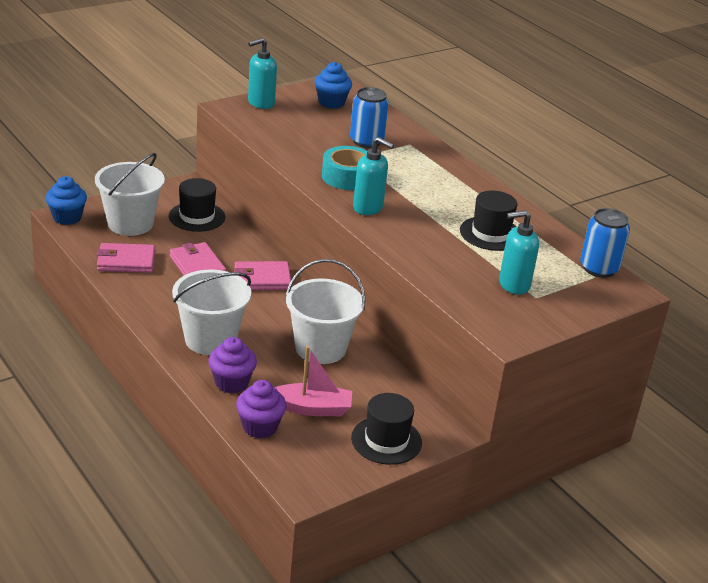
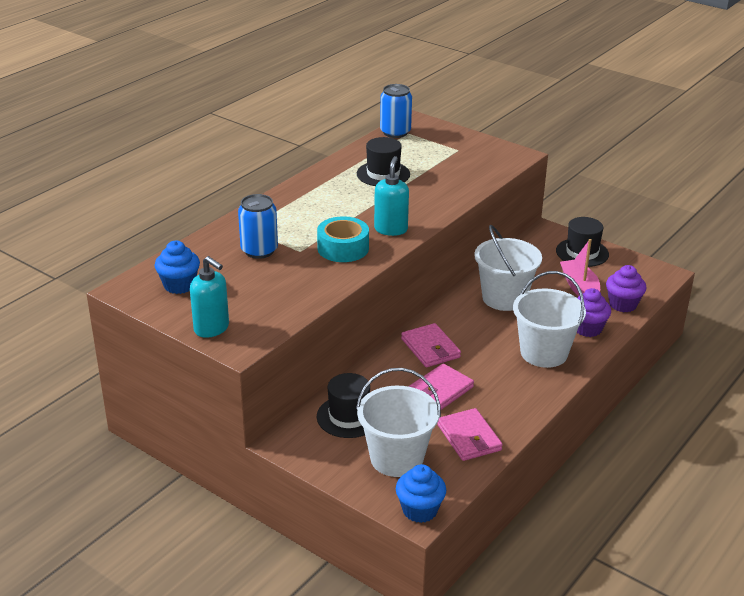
camera: 105 degrees left, 0 degrees up
(513, 285) = (450, 159): turquoise soap dispenser -> none

